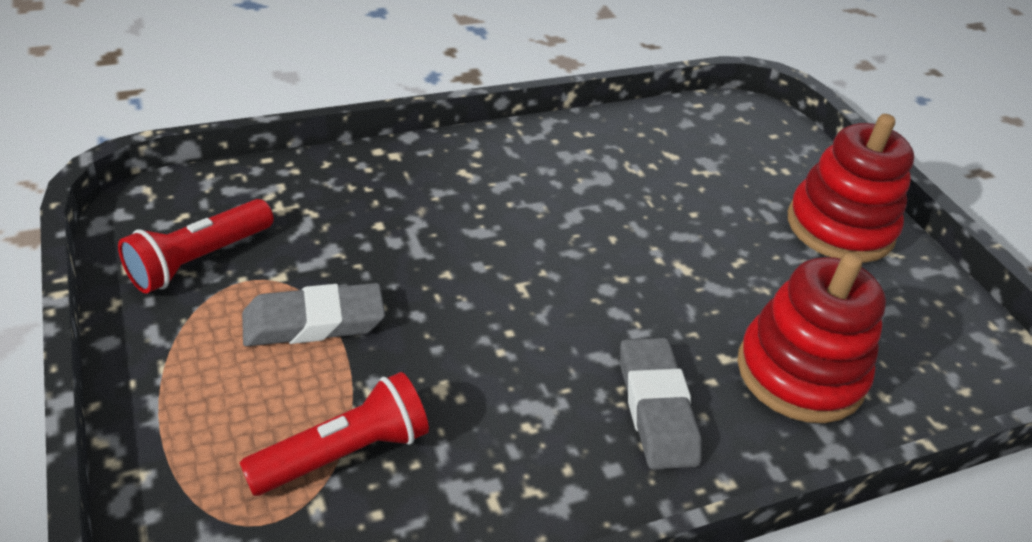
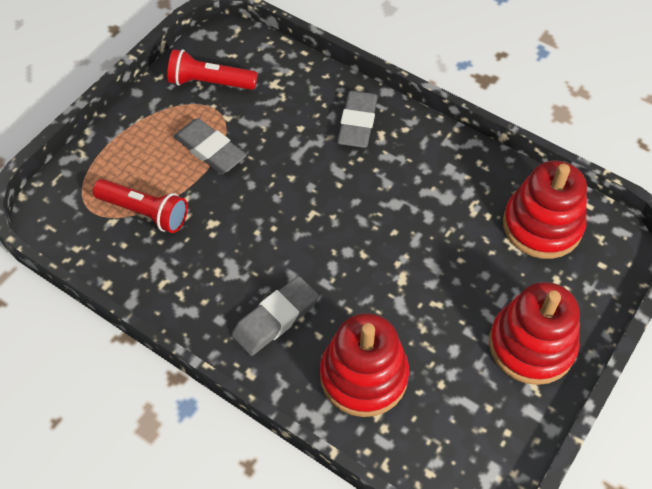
camera: 60 degrees right, 15 degrees up
(427, 179) = (357, 123): none -> grey eraser
(697, 141) = (542, 225): none -> red stacking toy

